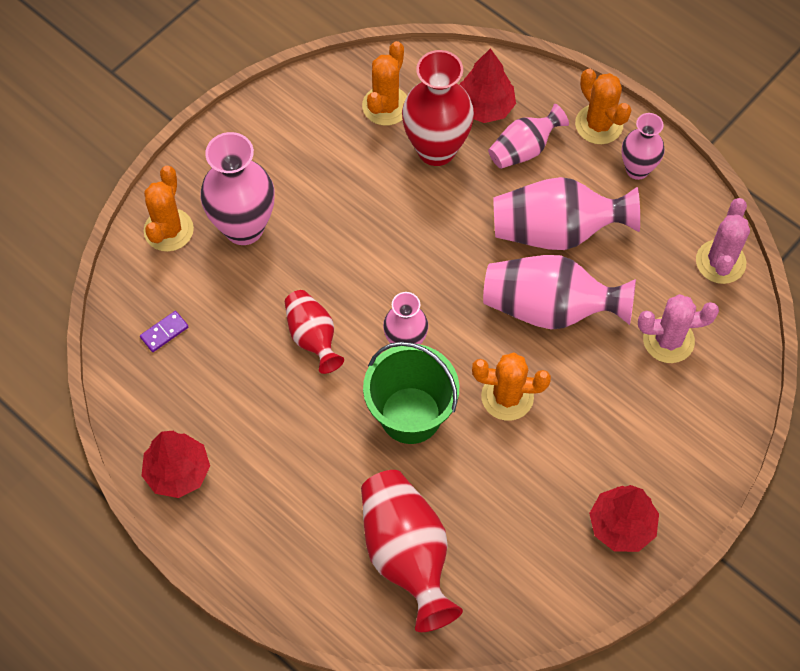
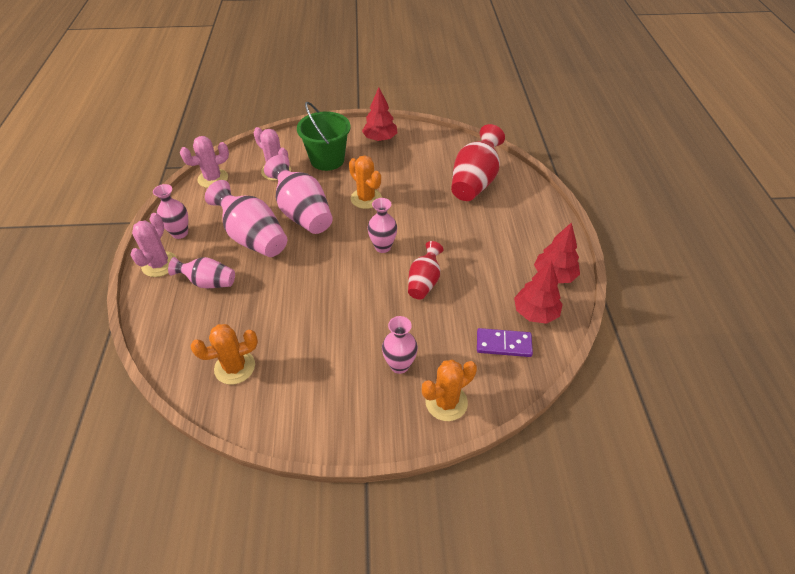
camera: 135 degrees left, 15 degrees down
(164, 332) = (503, 344): purple domino -> purple domino, size x1.59
(244, 228) = (399, 365): pink vase -> pink vase, size x0.60
(410, 415) = (415, 221): green bucket -> green bucket (327, 160)
(436, 149) = (246, 319): red vase -> none
(485, 107) = (191, 319): red tree -> red tree (535, 312)
(599, 124) = (159, 264): orange cactus -> pink cactus

